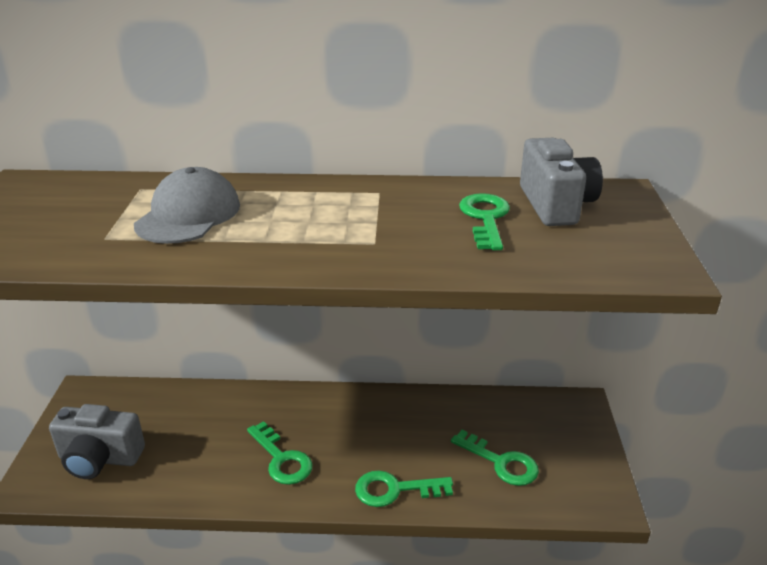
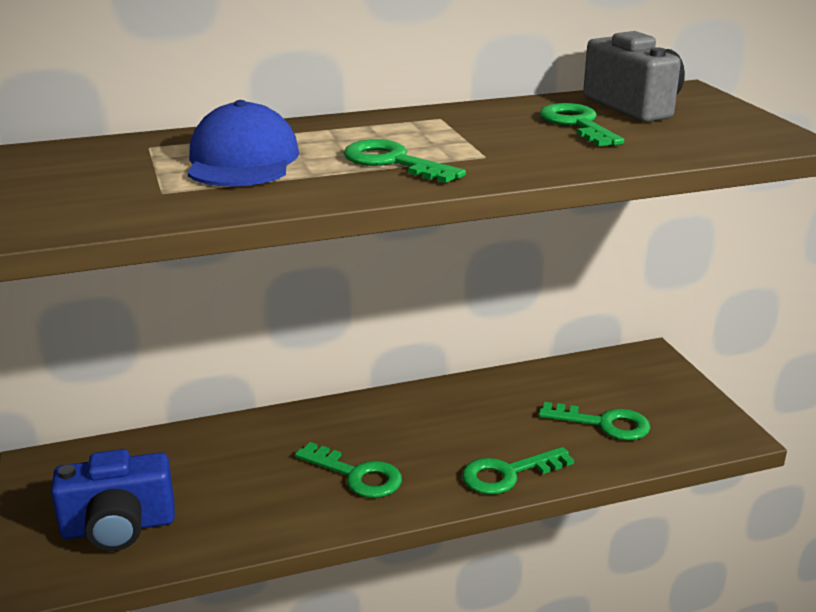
camera: 20 degrees left, 5 degrees down
(99, 458) = (118, 527): grey camera -> blue camera
(188, 215) = (242, 160): grey cap -> blue cap
(295, 237) = (393, 162): none -> green key

